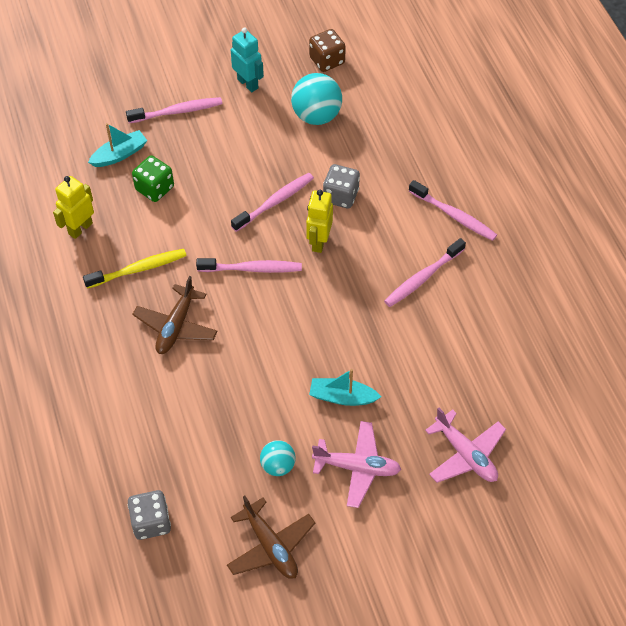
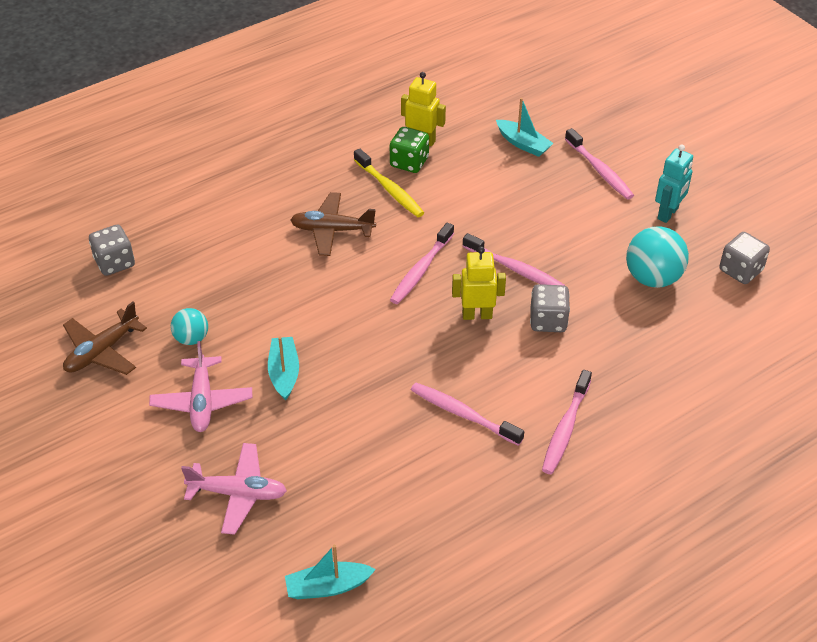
camera: 75 degrees right, 10 degrees down
(154, 188) = (492, 177): green dice -> green dice (409, 162)
(252, 269) = (421, 270): pink toothbrush -> pink toothbrush turned 45 degrees clockwise
(327, 60) = (740, 270): brown dice -> grey dice
(465, 454) = (238, 493): pink plane -> pink plane turned 120 degrees counterclockwise
(568, 405) = (327, 587): none -> turquoise boat

